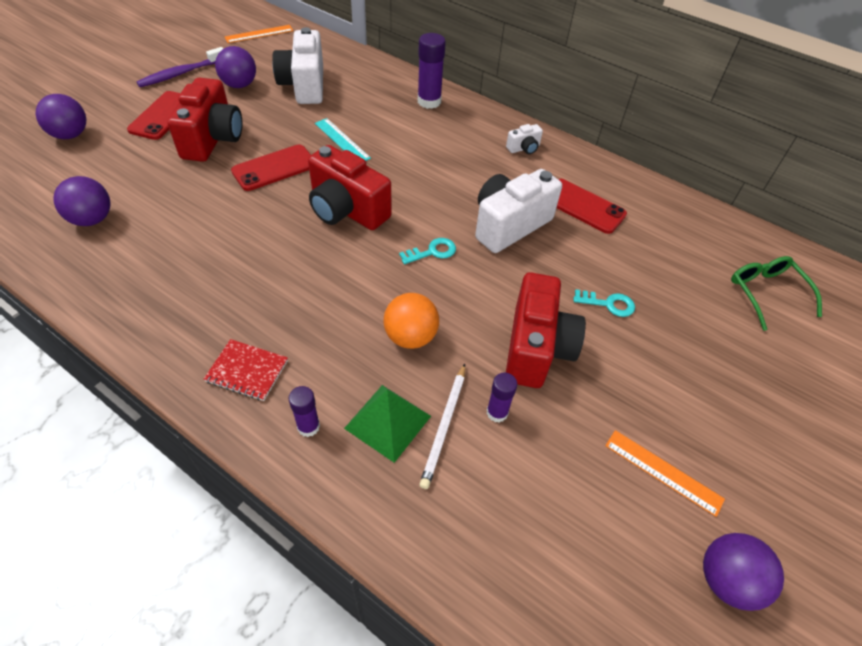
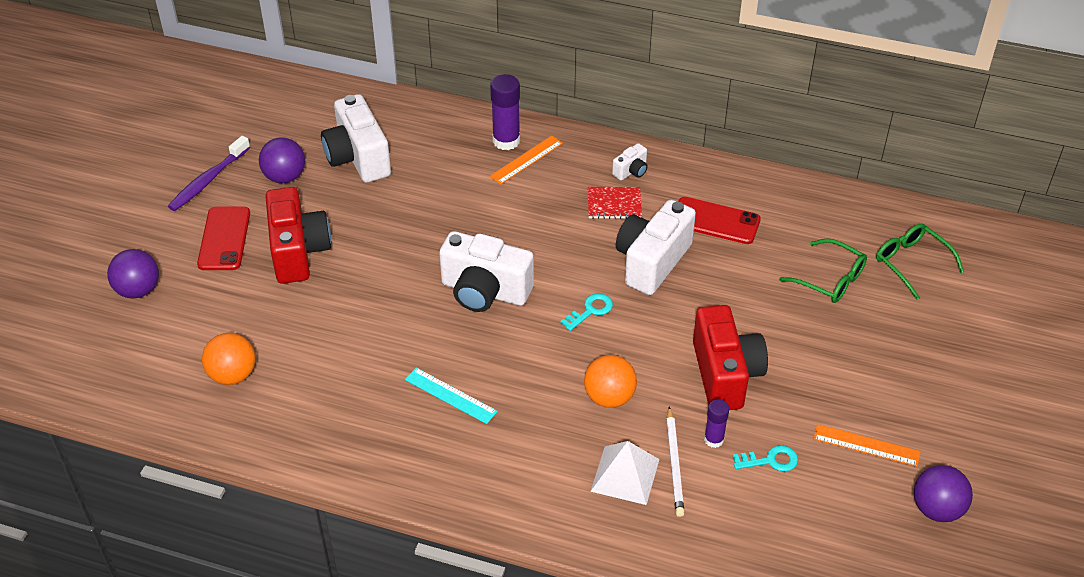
camera: 15 degrees left, 5 degrees down
(92, 219) = (233, 375): purple ball -> orange ball
(247, 371) = (479, 470): red notebook -> red notebook (614, 204)
(259, 34) = (264, 102): orange ruler -> orange ruler (526, 160)
(274, 168) = (384, 266): red phone -> none
(308, 426) = (559, 499): purple glue stick -> none
(342, 140) = (437, 214): turquoise ruler -> turquoise ruler (450, 395)
(346, 210) = (485, 291): red camera -> white camera
(387, 422) = (625, 475): green pyramid -> white pyramid
(608, 304) = (774, 314): turquoise key -> turquoise key (770, 460)
(677, 286) = (830, 279): none -> green glasses

